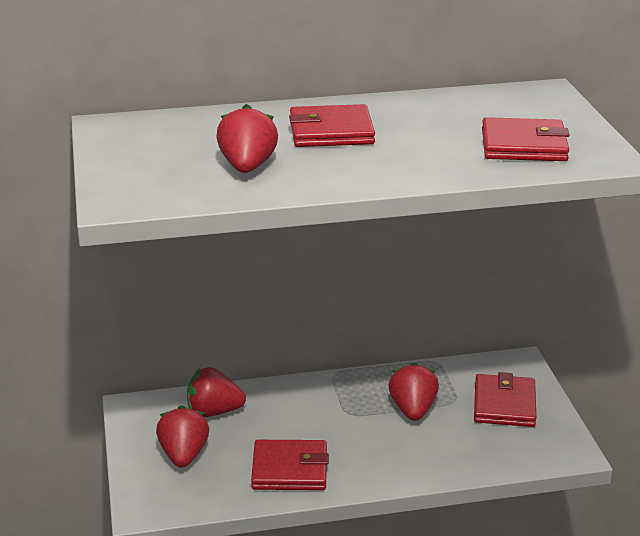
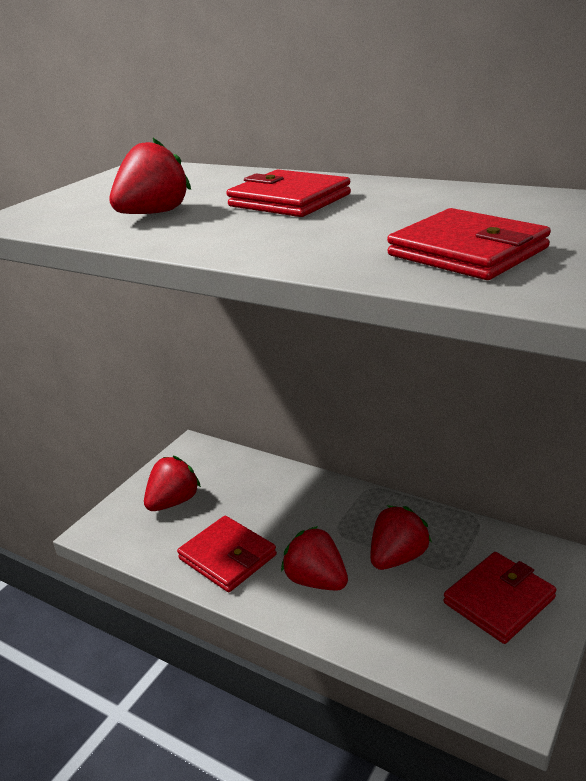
camera: 45 degrees right, 0 degrees up
(213, 412) = (238, 477): red strawberry -> red strawberry (316, 580)

